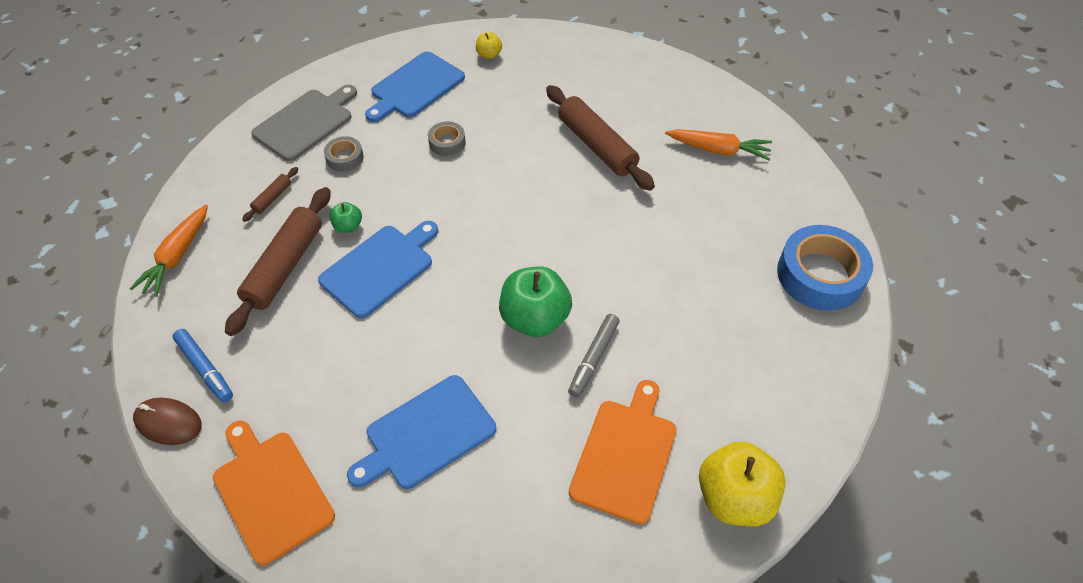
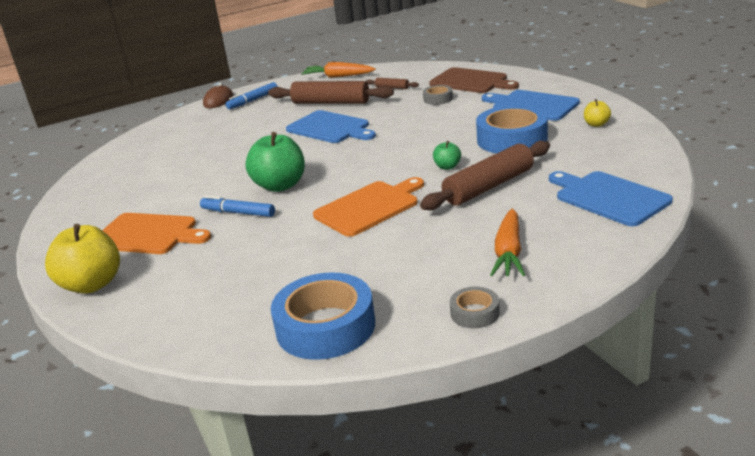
camera: 90 degrees right, 25 degrees down
(271, 491) = (166, 131): orange cutting board -> orange cutting board (369, 207)
(306, 123) = (471, 81): grey cutting board -> brown cutting board
(348, 226) = (369, 112): green apple -> green apple (447, 167)
(426, 434) = (189, 164): blue cutting board -> blue cutting board (609, 197)
(447, 142) = (468, 127): grey tape -> grey tape (475, 313)
(496, 115) = (512, 139): none -> blue tape
(594, 358) = (238, 213): grey marker -> blue marker

